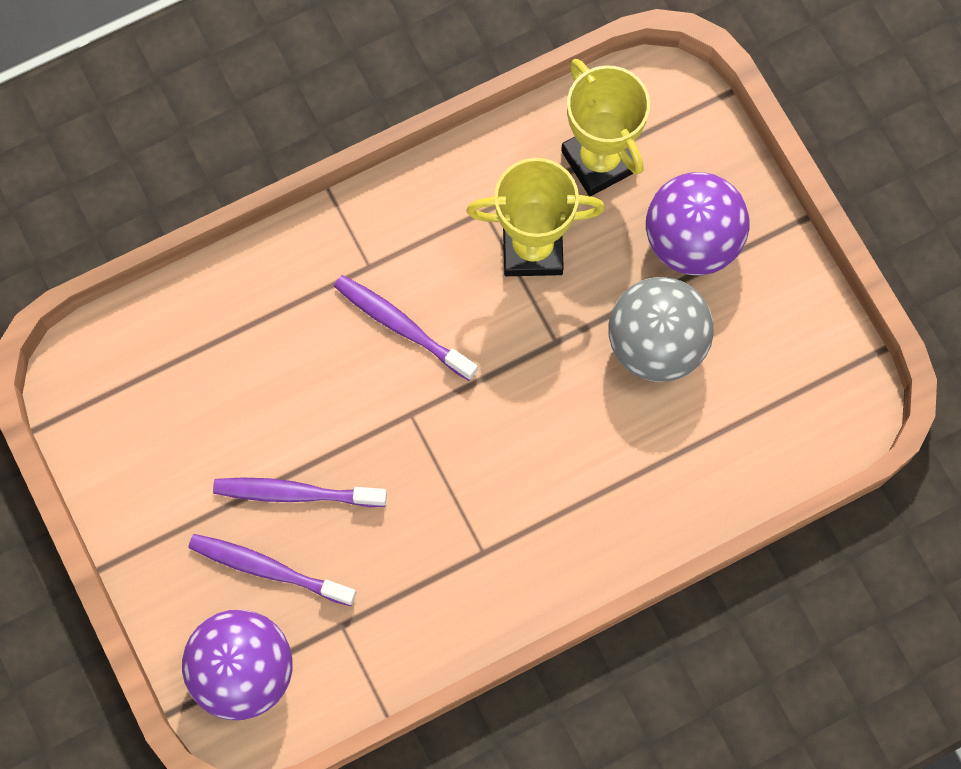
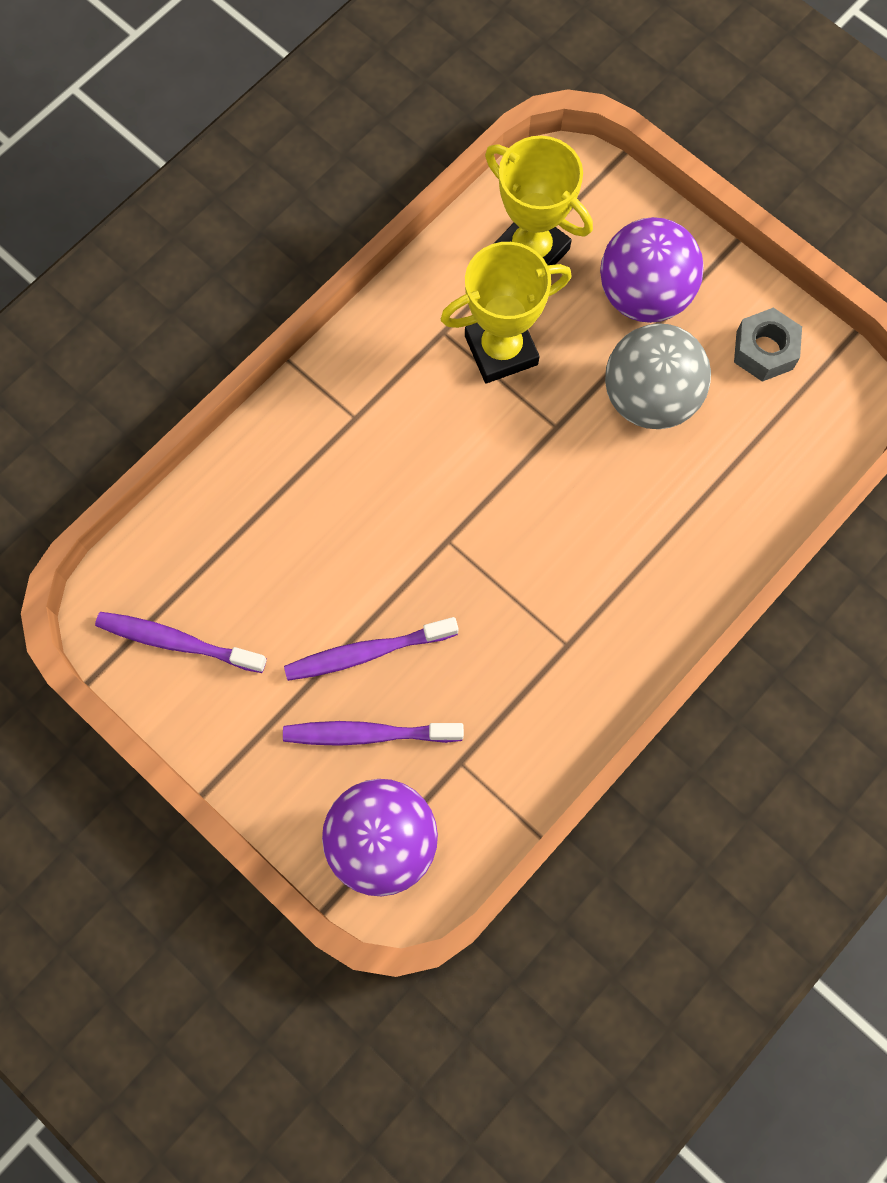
camera: 20 degrees left, 0 degrees up
(402, 326) = (407, 462): purple toothbrush -> purple toothbrush (177, 642)
(787, 336) = (764, 350): none -> grey nut

